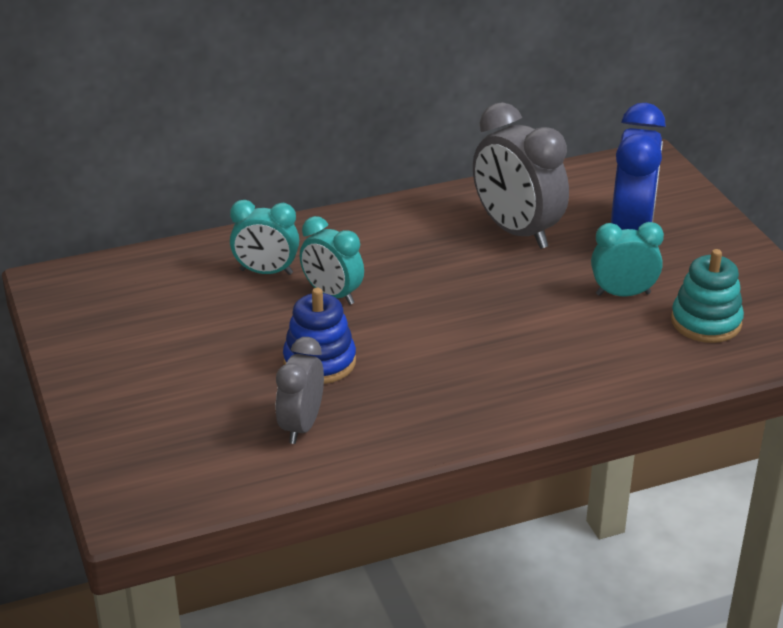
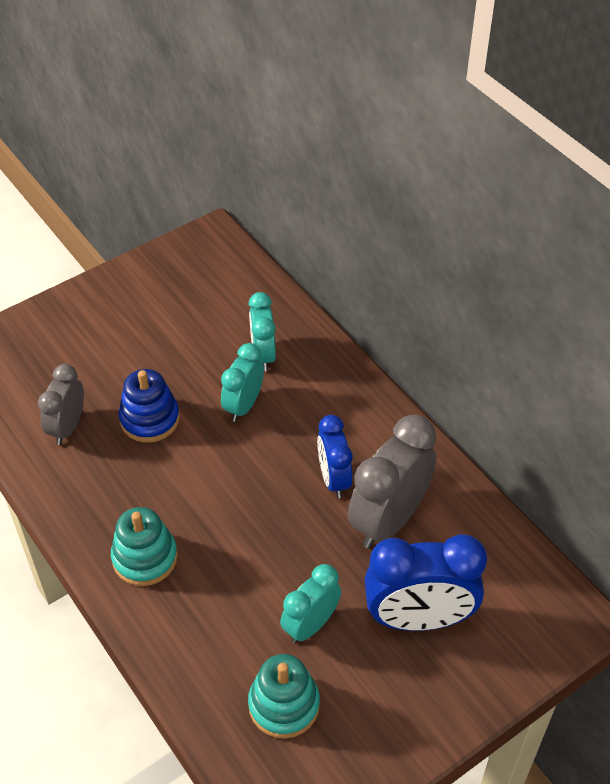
camera: 75 degrees right, 15 degrees up
(301, 426) = (67, 427): grey clock -> grey clock turned 75 degrees counterclockwise
(455, 254) = (334, 479): none -> blue clock
(512, 387) = (145, 558): none -> turquoise stacking toy
(623, 294) = (310, 625): turquoise clock -> turquoise clock turned 120 degrees counterclockwise

